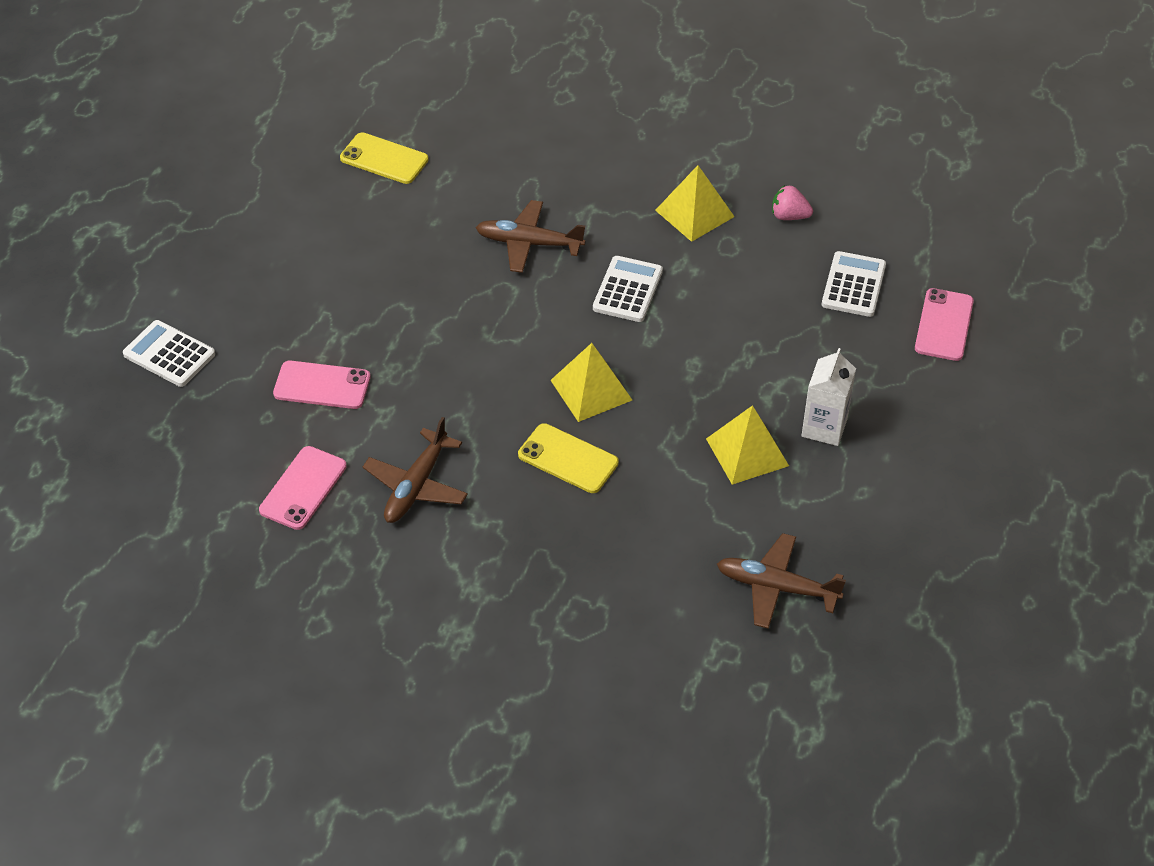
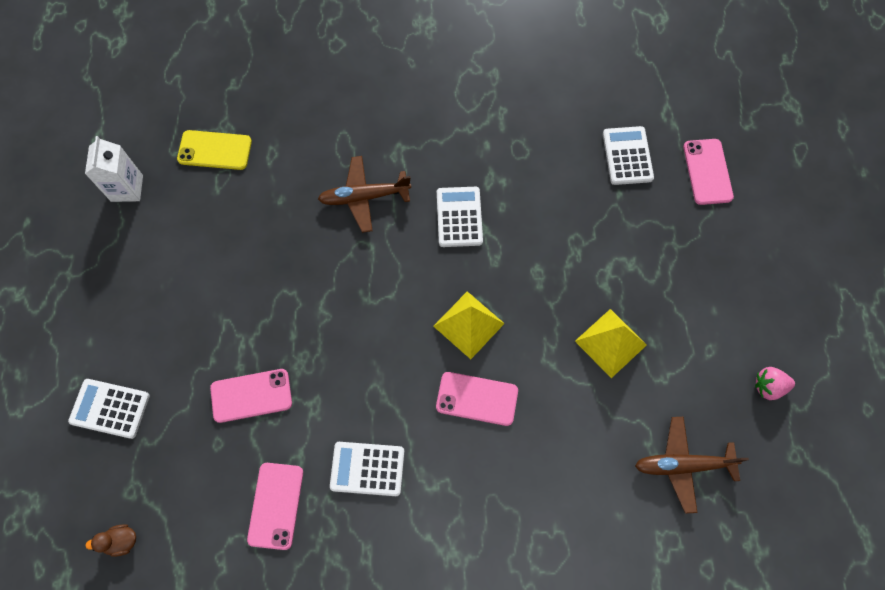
camera: 20 degrees left, 20 degrees up
(129, 470) = (121, 541): none -> brown duck
(416, 485) = (367, 468): brown plane -> white calculator
(568, 459) = (477, 399): yellow phone -> pink phone
(694, 213) = (481, 126): yellow pyramid -> none
(789, 216) = (554, 106): pink strawberry -> pink strawberry (768, 386)
(824, 427) = (658, 299): white carton -> white carton (127, 188)

